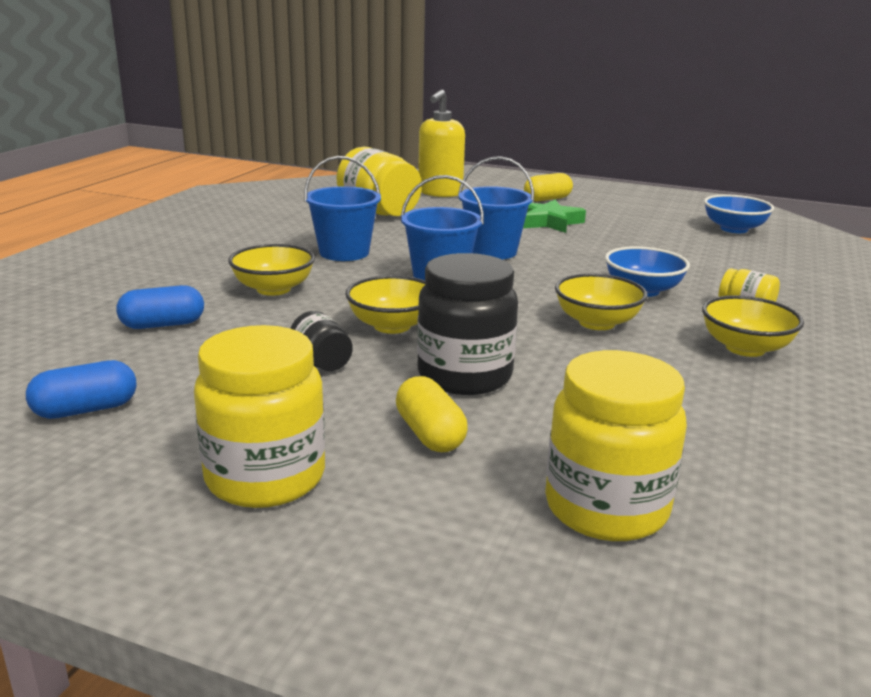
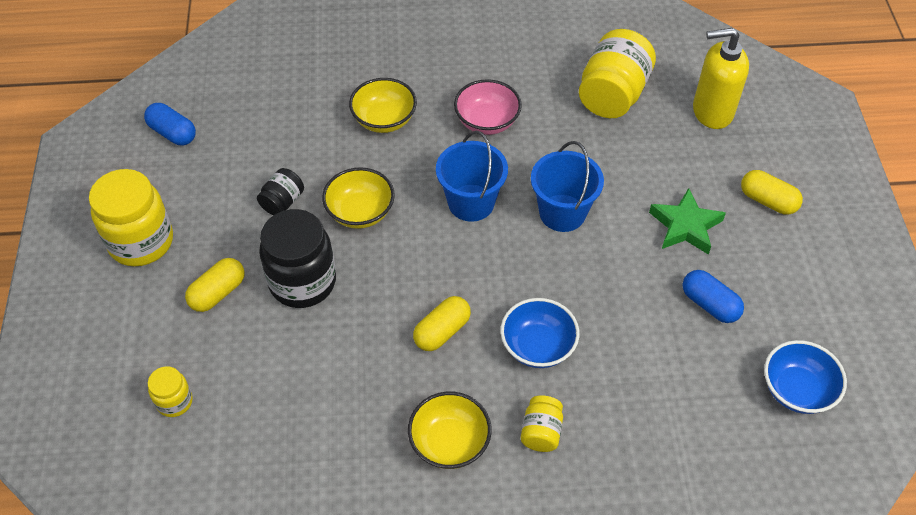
camera: 65 degrees right, 30 degrees up
(163, 325) = (292, 99): blue capsule -> blue capsule (709, 304)
(344, 252) = (487, 121): blue bucket -> pink bowl
(597, 323) = (442, 331): yellow bowl -> yellow capsule
(606, 508) = (174, 401): yellow jar -> yellow jar, size x0.50

